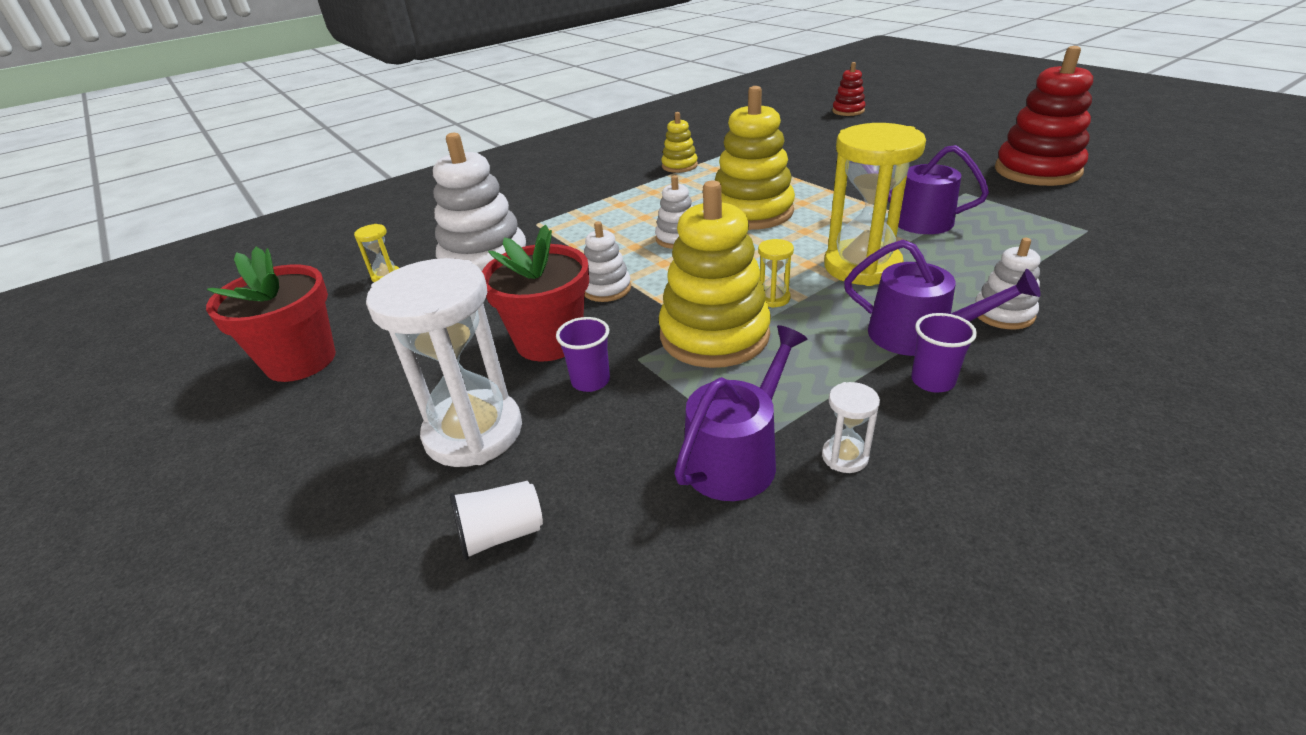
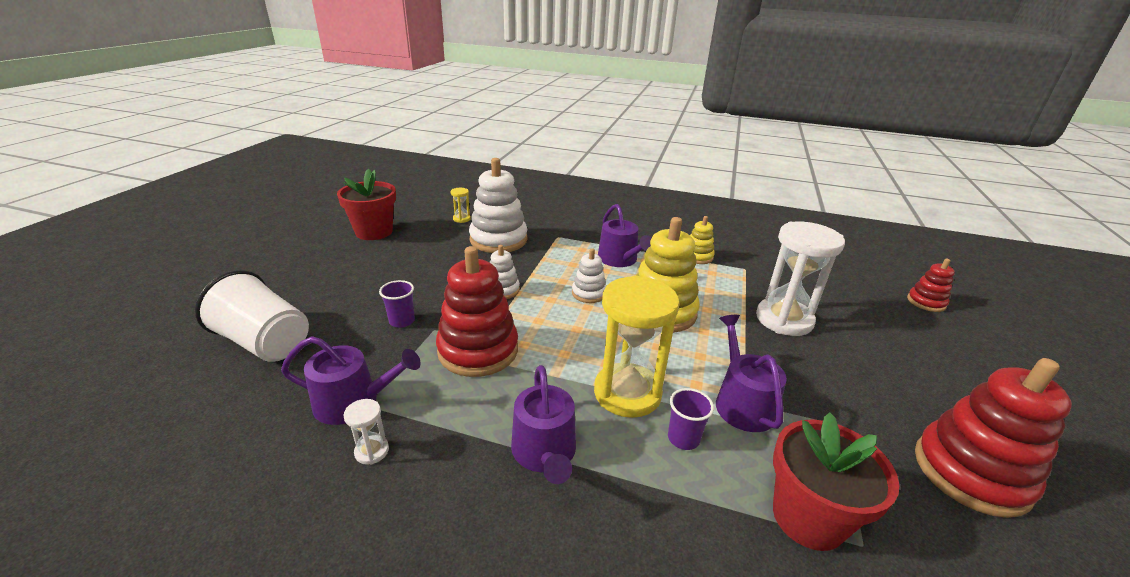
camera: 50 degrees right, 5 degrees down
(474, 432) = (339, 302): white hourglass -> white hourglass (784, 319)
(501, 534) = (265, 342): white cup -> white cup, size x2.01
(549, 341) = (433, 292): red flower pot -> red flower pot (808, 517)
(634, 203) = (620, 260): none -> purple watering can
(714, 335) = (478, 350): yellow stacking toy -> red stacking toy
(773, 298) = (543, 361): yellow hourglass -> none
(932, 381) = (484, 476): purple cup -> purple cup (683, 438)
(1003, 314) = (619, 502): white stacking toy -> none

